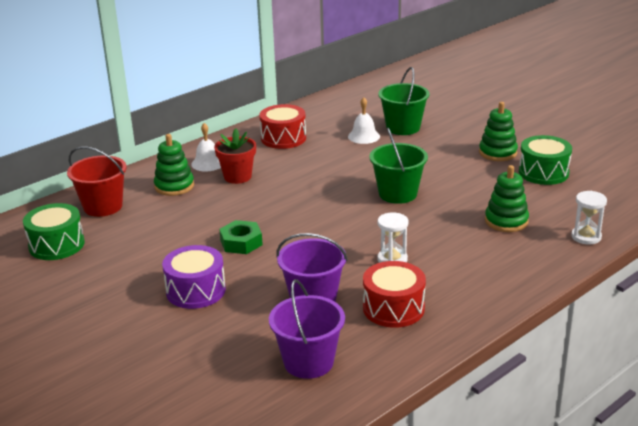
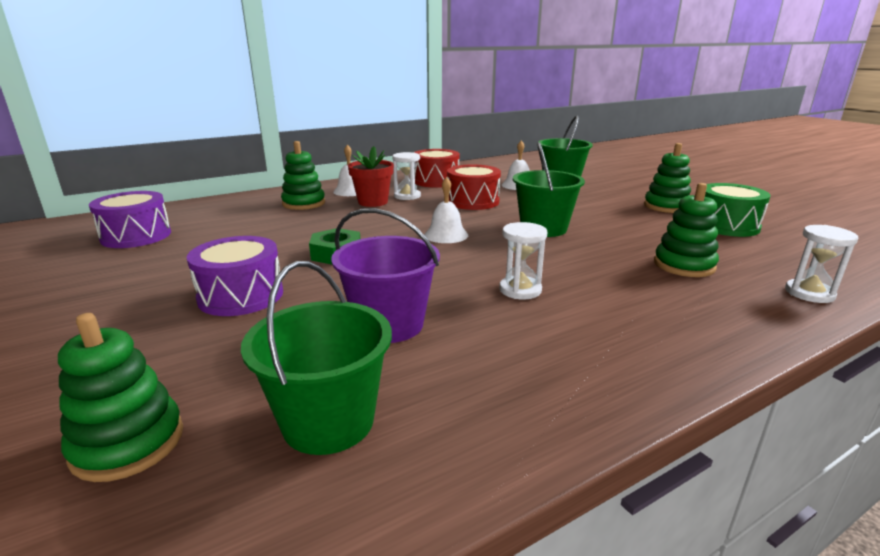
camera: 10 degrees right, 5 degrees down
(56, 245) = (136, 236): green drum -> purple drum
(103, 206) = (218, 211): red bucket -> none
(209, 388) = (128, 443): none -> green stacking toy
(265, 164) = (407, 196): none -> white hourglass
(308, 362) = (328, 421): purple bucket -> green bucket
(320, 211) = (446, 235): none -> white bell
(393, 308) = (505, 352): red drum -> red drum (473, 201)

